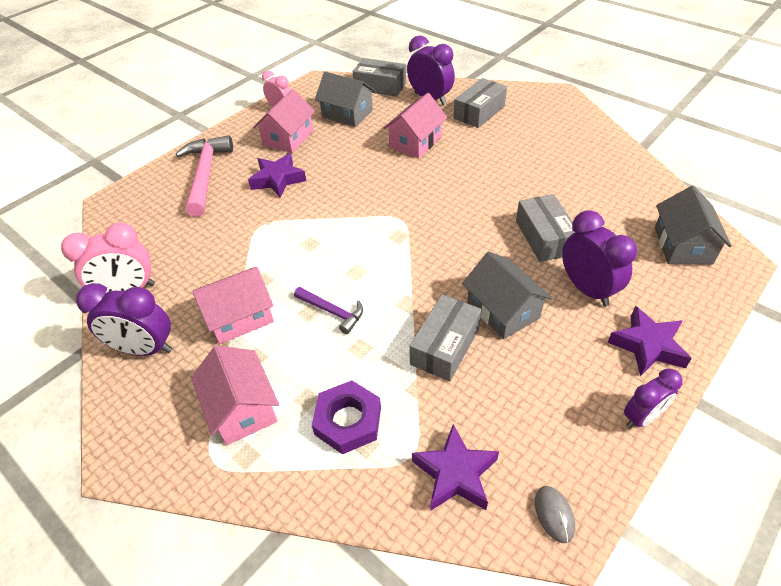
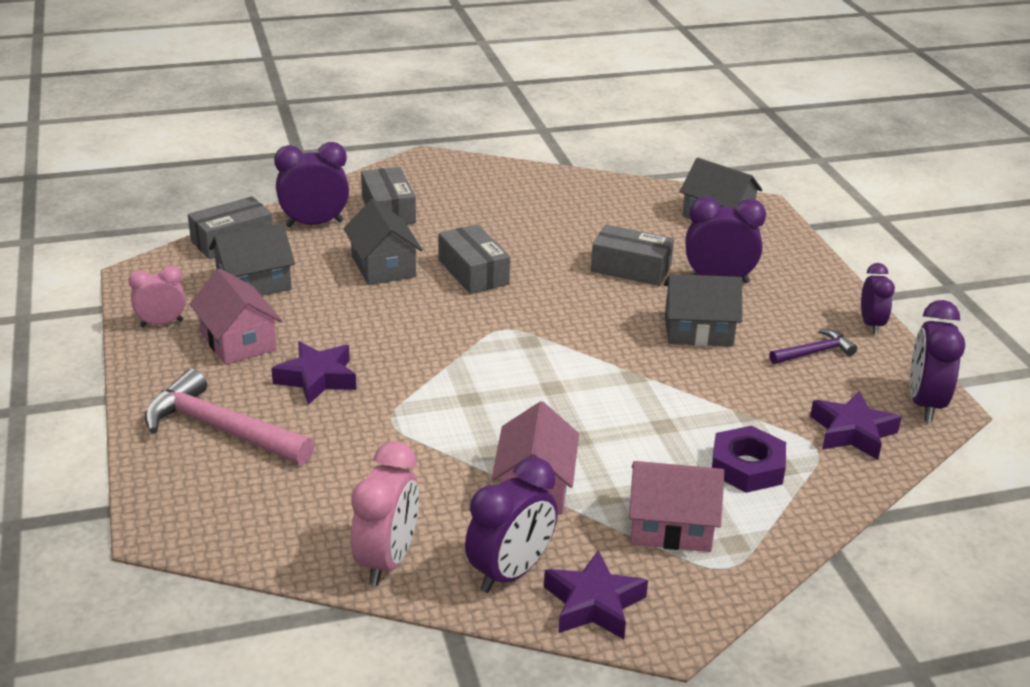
camera: 60 degrees left, 15 degrees down
(332, 312) = (595, 423): purple hammer -> purple hammer (814, 352)
(415, 142) = (383, 266): pink house -> grey house
(445, 346) = (710, 378): grey box -> grey box (473, 272)
(554, 514) = (924, 404): grey mouse -> purple clock
(648, 346) = (807, 287): purple star -> purple star (593, 604)

